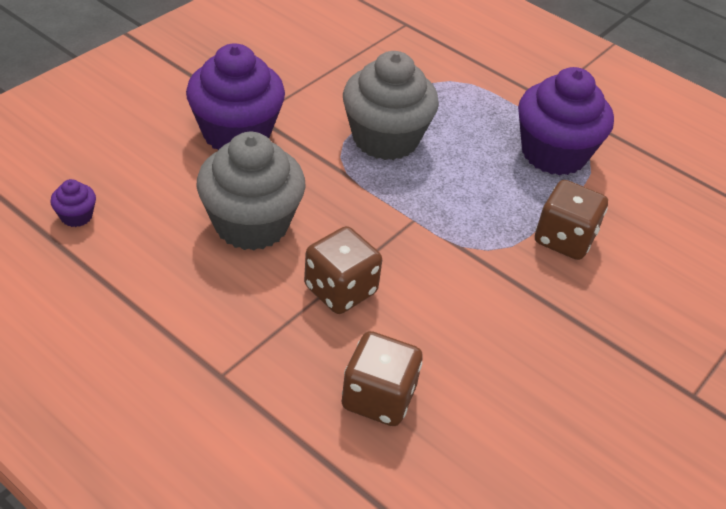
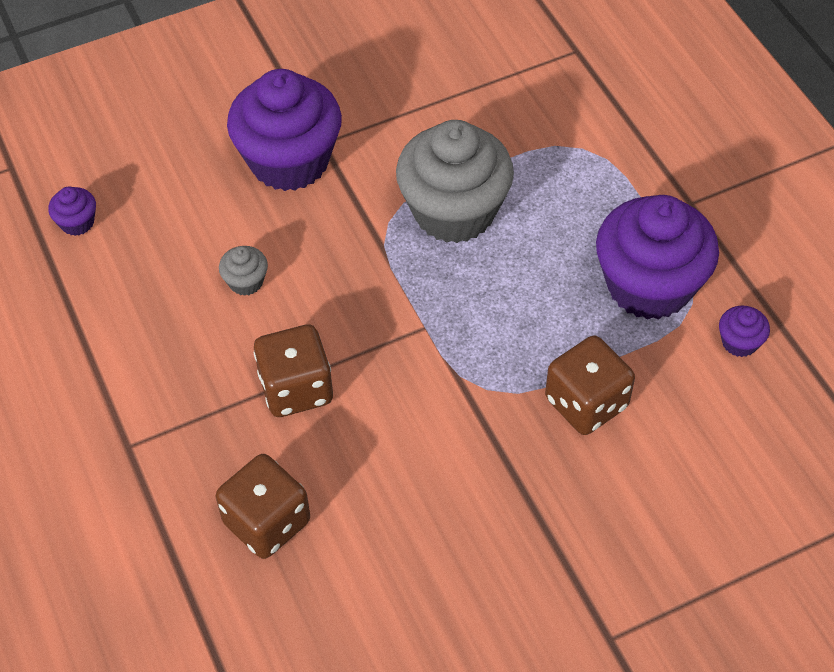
camera: 30 degrees right, 10 degrees up
(251, 224) = (246, 282): grey cupcake -> grey cupcake, size x0.41
(637, 173) = (739, 342): none -> purple cupcake

